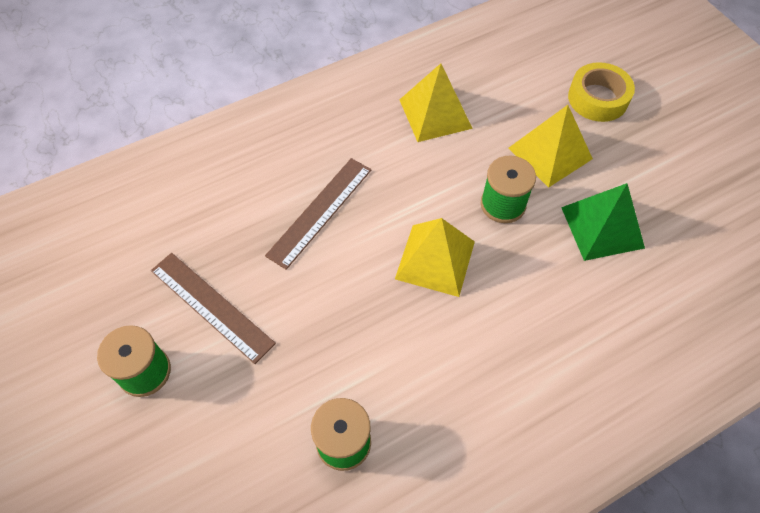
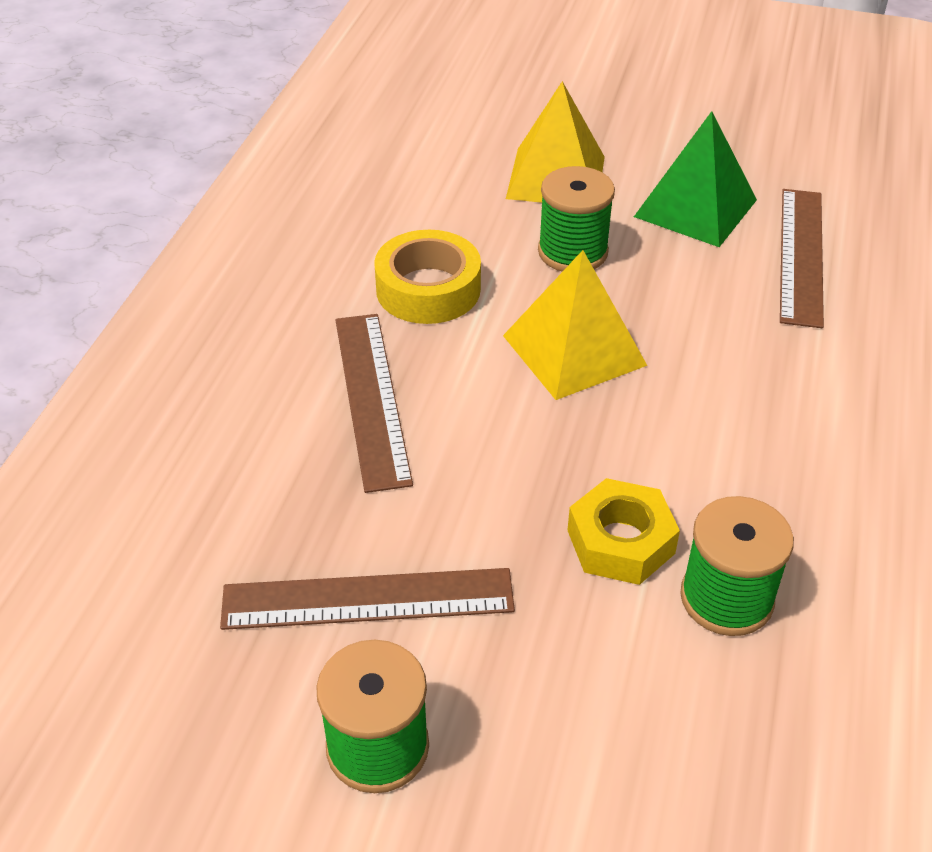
camera: 45 degrees left, 15 degrees down
(334, 373) = (621, 541): none -> yellow nut
(435, 114) = (378, 216): yellow pyramid -> none
(598, 98) = (536, 103): yellow tape -> yellow tape (428, 289)
(624, 301) = (800, 255): none -> brown ruler

